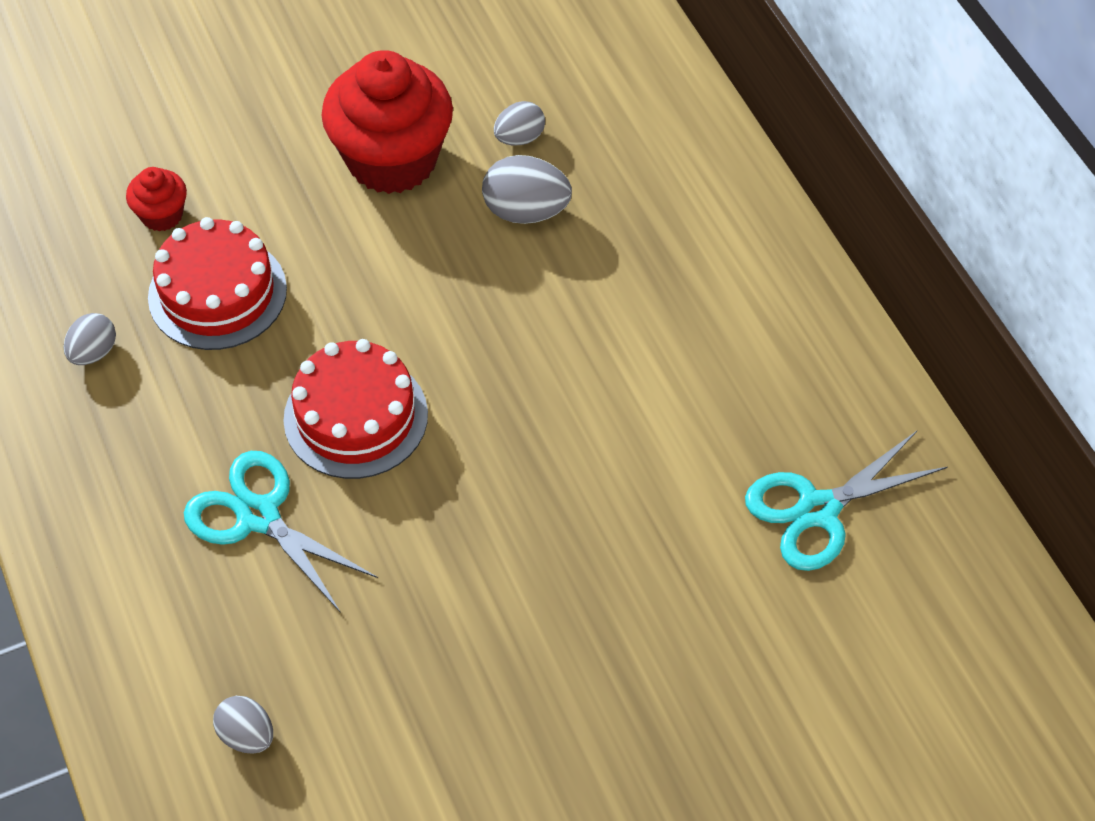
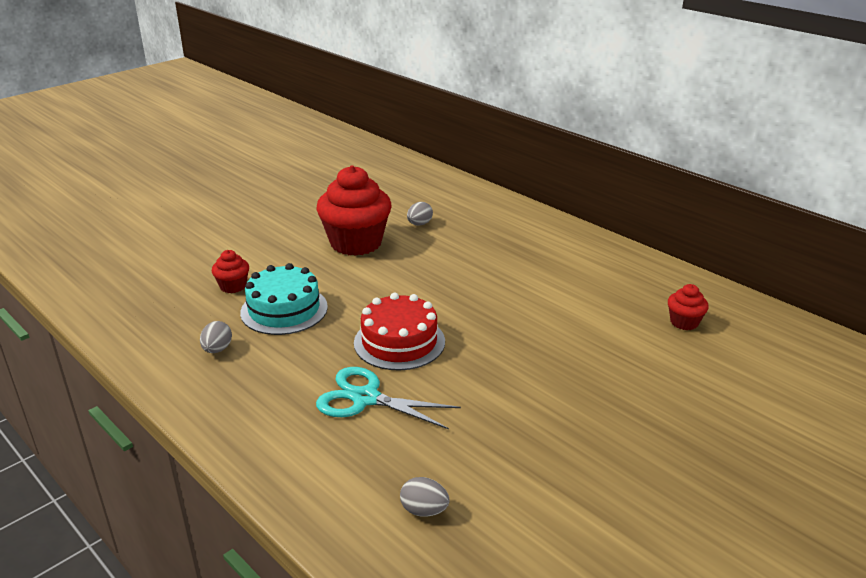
camera: 20 degrees left, 25 degrees down
(217, 293) = (284, 310): red cake -> turquoise cake
(526, 211) = (441, 247): grey egg -> none
(817, 510) = (684, 322): turquoise scissors -> red cupcake

